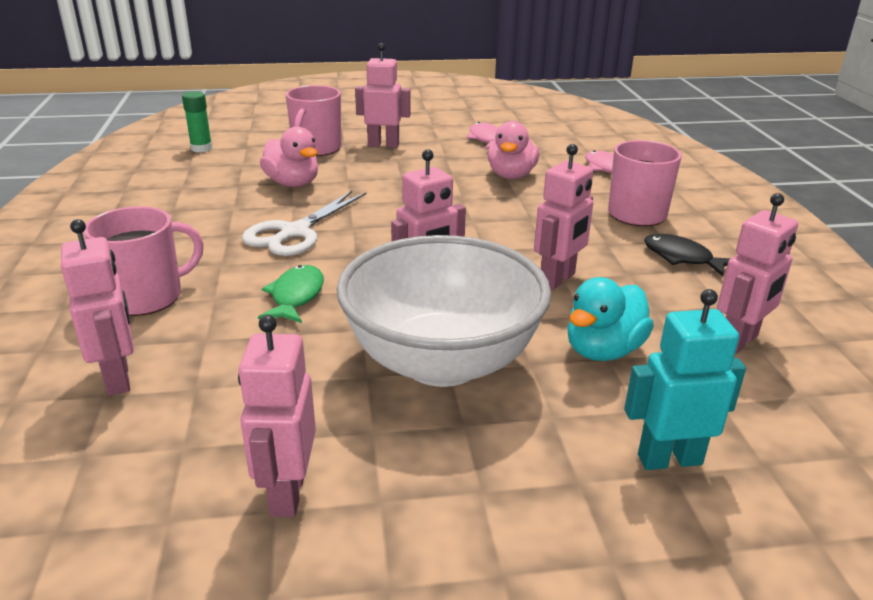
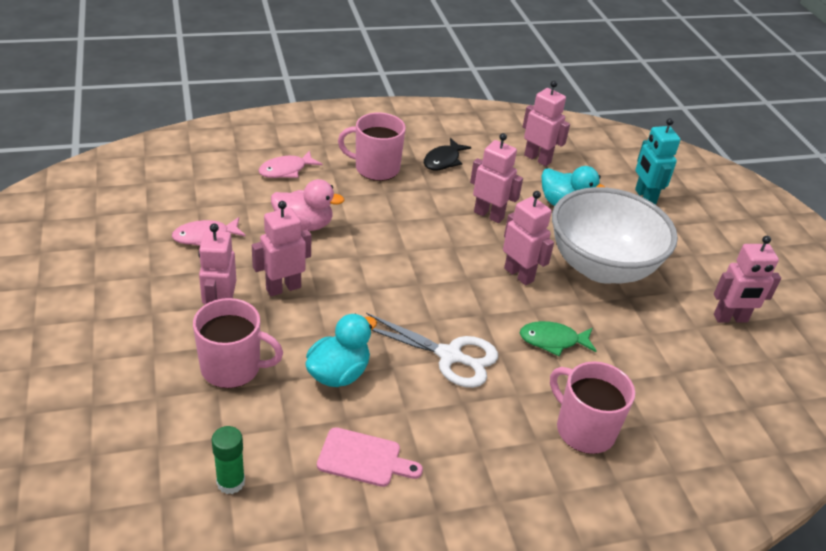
camera: 100 degrees left, 10 degrees up
(119, 378) = (682, 414): pink robot -> pink robot (283, 288)
(190, 189) = (363, 458): none -> pink cutting board
(293, 183) = (338, 373): pink duck -> turquoise duck

